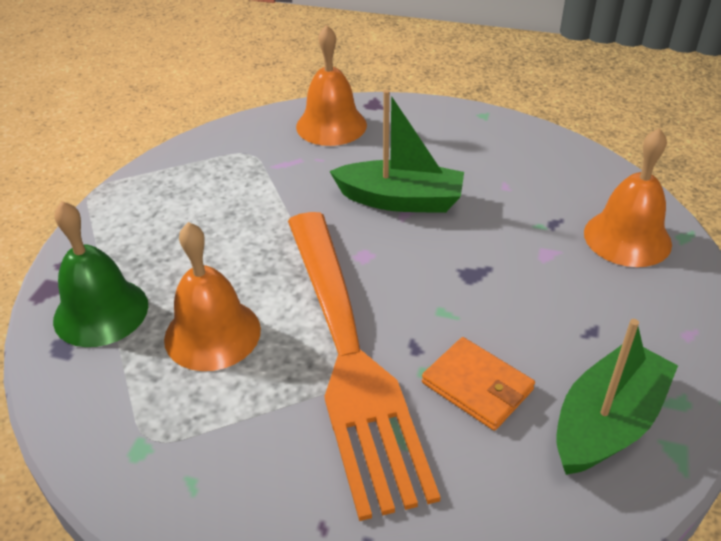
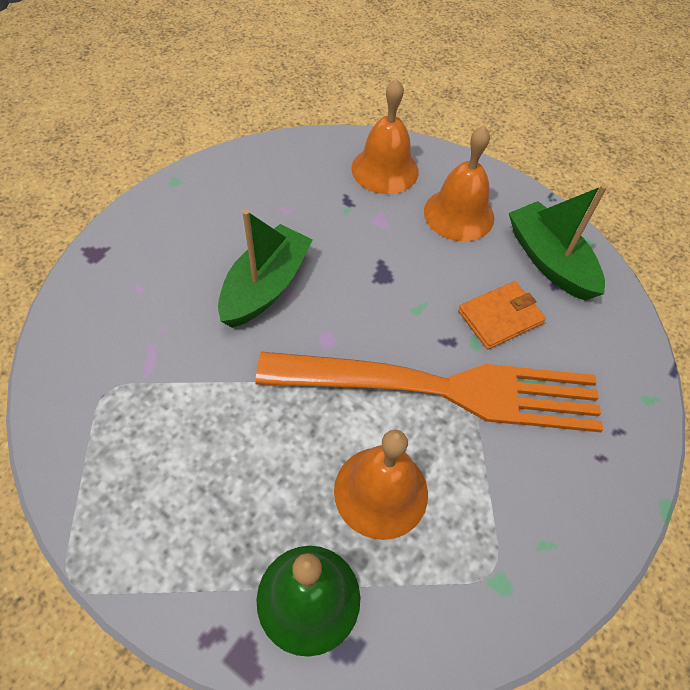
camera: 75 degrees left, 15 degrees up
(331, 125) = (108, 301): orange bell -> orange bell (459, 214)

